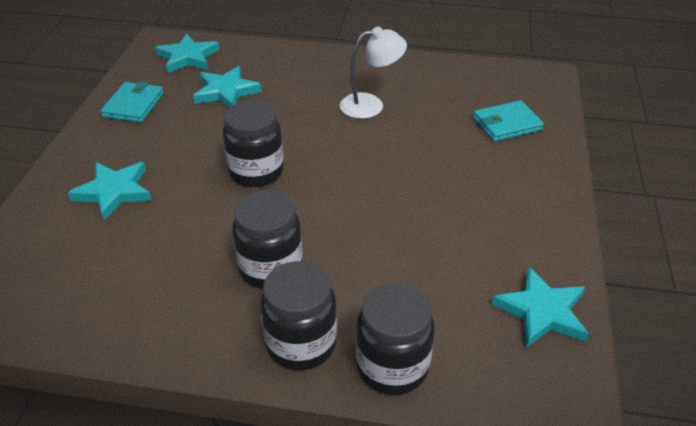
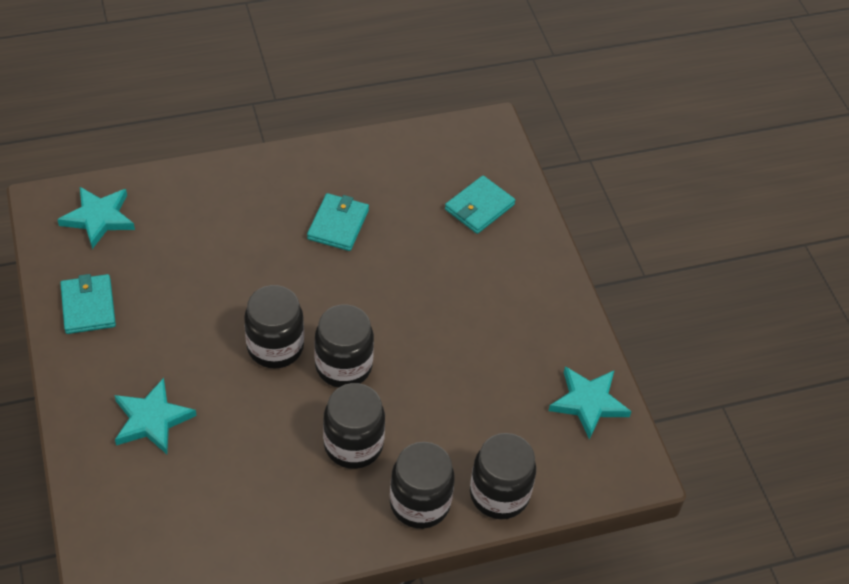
camera: 30 degrees left, 10 degrees up
(226, 92) = (176, 255): turquoise star -> none
(306, 203) = (343, 366): none -> black jar
(371, 105) = (338, 224): white lamp -> turquoise wallet

